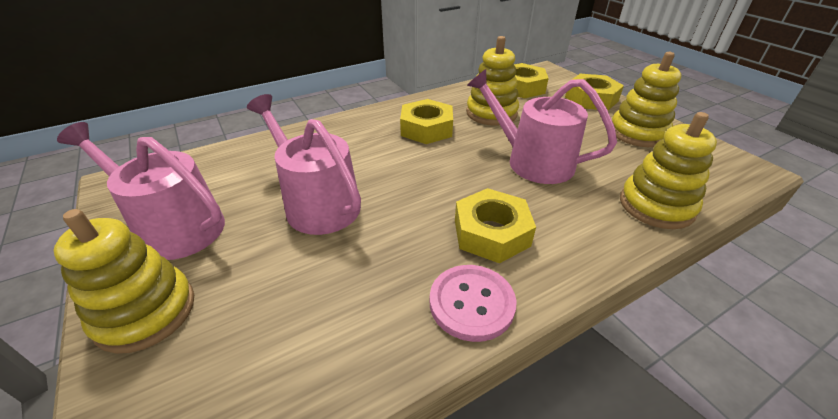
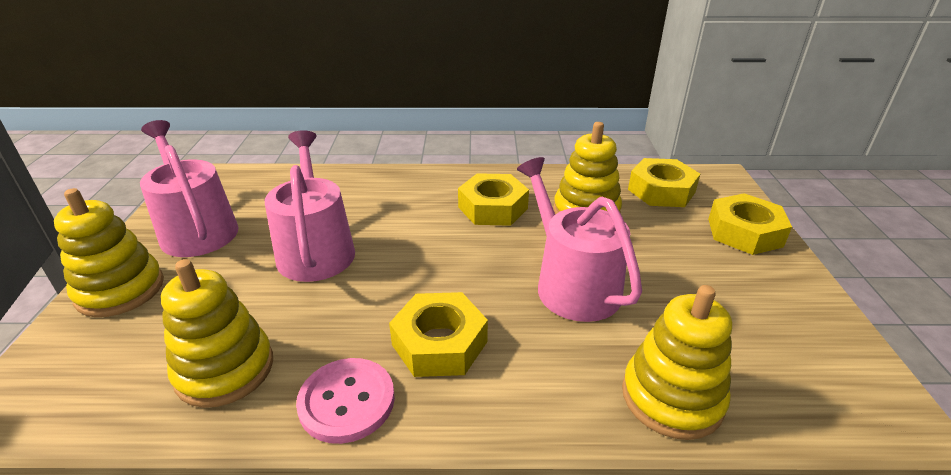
camera: 30 degrees right, 5 degrees down
(637, 133) = (760, 298): yellow stacking toy -> yellow stacking toy (225, 369)

